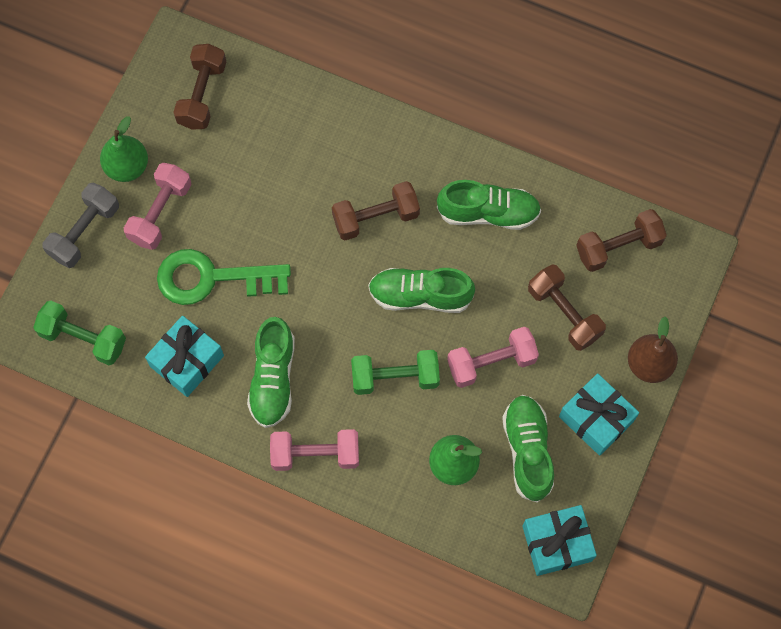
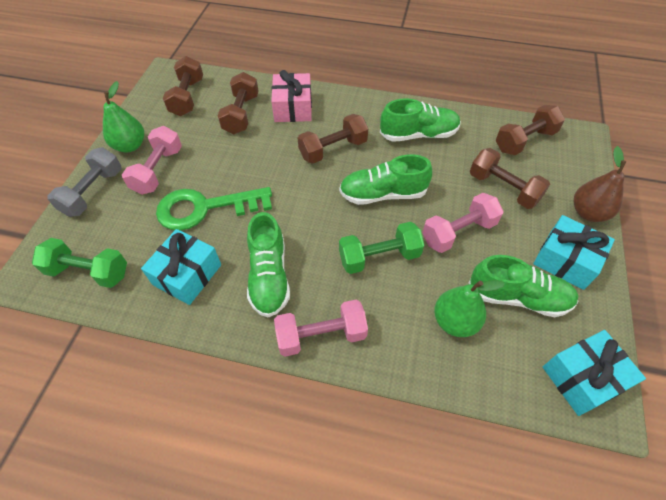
camera: 10 degrees left, 15 degrees down
(269, 138) = (241, 114): none -> brown dumbbell
(338, 138) = (293, 108): none -> pink gift
(527, 451) = (518, 297): green shoe -> green shoe turned 120 degrees clockwise

